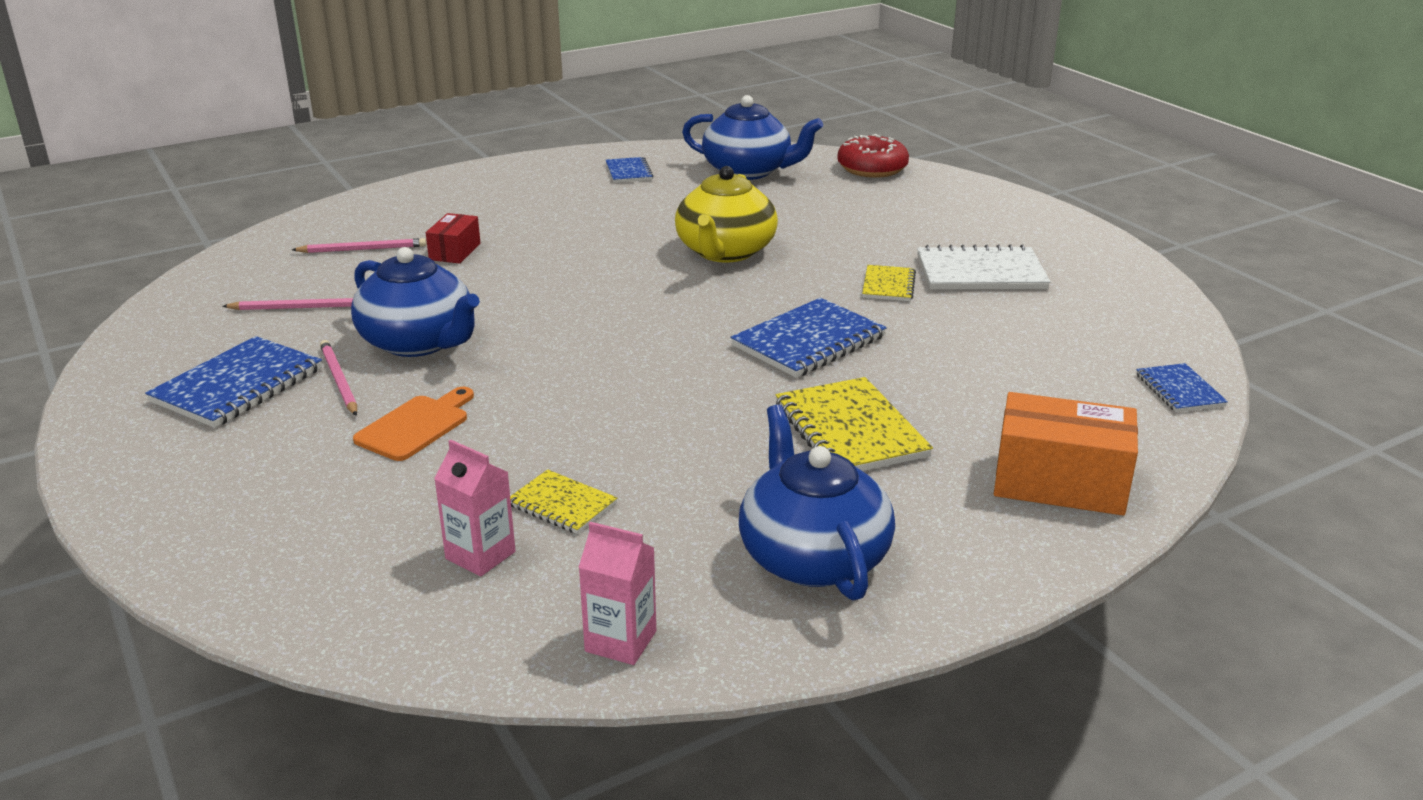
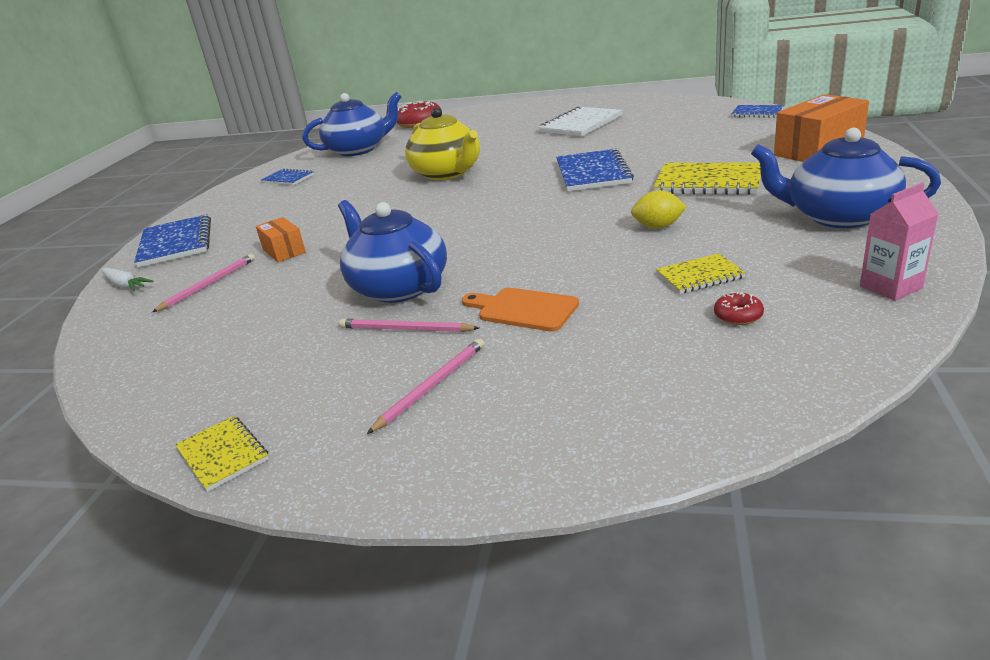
camera: 45 degrees left, 0 degrees up
(237, 385) = (339, 379): blue notebook -> blue notebook (175, 243)
(300, 308) = (255, 327): pink pencil -> pink pencil (432, 386)
(336, 213) = (125, 285): none -> white carrot
(416, 426) = (523, 309): orange cutting board -> orange cutting board turned 45 degrees counterclockwise
(419, 342) = (398, 287): blue teapot -> blue teapot turned 120 degrees counterclockwise
(455, 251) = (284, 251): red box -> orange box
(480, 555) = (738, 316): pink carton -> red donut
(676, 438) = (658, 227): none -> yellow lemon
(888, 285) = (559, 144): yellow notebook -> yellow notebook (222, 455)

